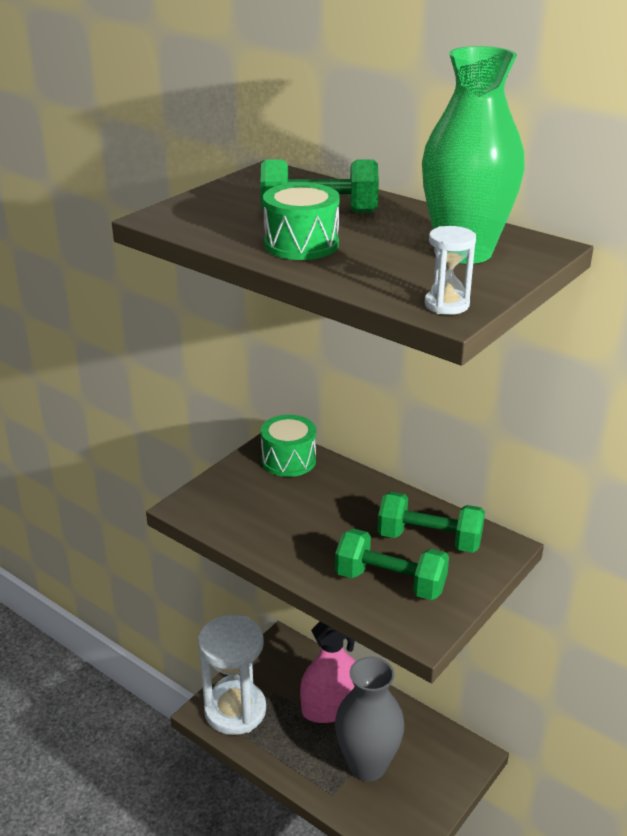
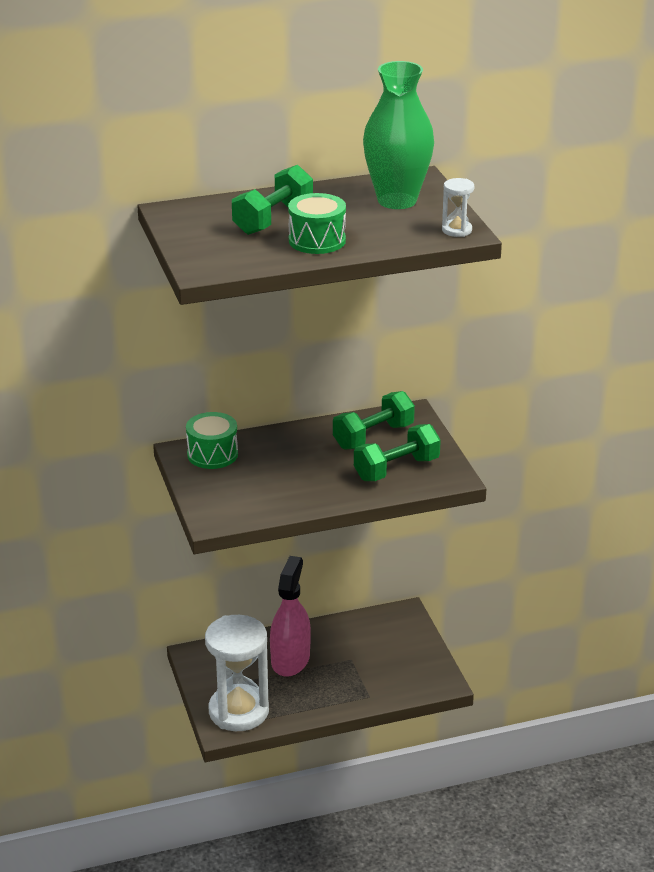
camera: 55 degrees left, 0 degrees up
(367, 765) = (362, 667): grey vase -> none

